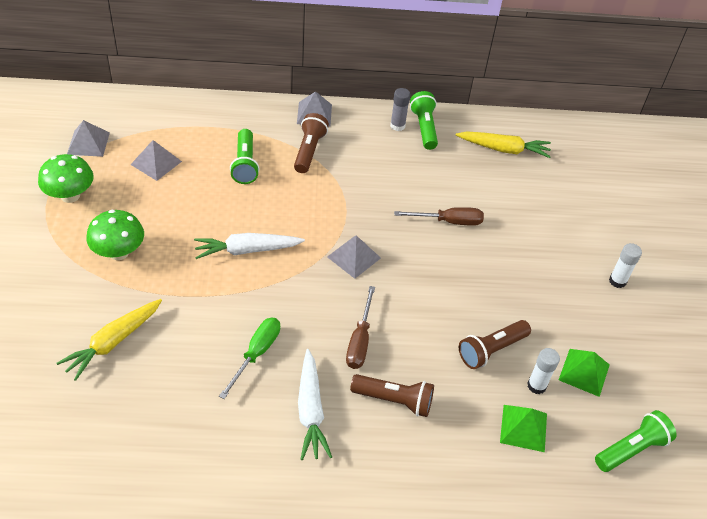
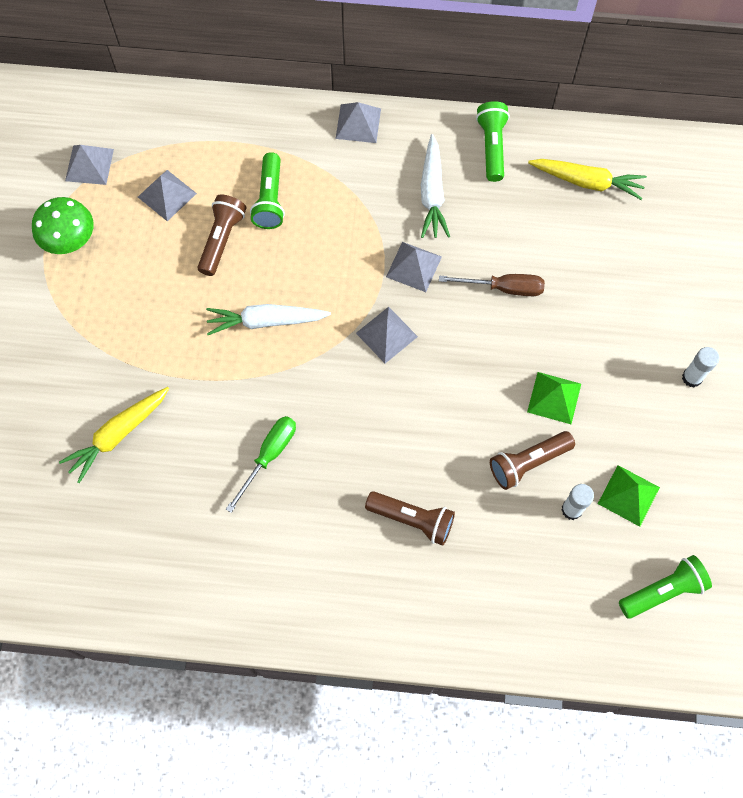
camera: 10 degrees right, 20 degrees up
(119, 252) = (124, 320): green mushroom -> none
(309, 151) = (347, 180): brown flashlight -> brown flashlight (221, 239)
(310, 410) = (322, 527): white carrot -> white carrot (432, 193)
(360, 341) = (382, 444): brown screwdriver -> none
(371, 208) = (413, 266): none -> grey pyramid
(397, 126) = (459, 143): grey glue stick -> none
(523, 428) = (548, 559): green pyramid -> green pyramid (554, 398)

